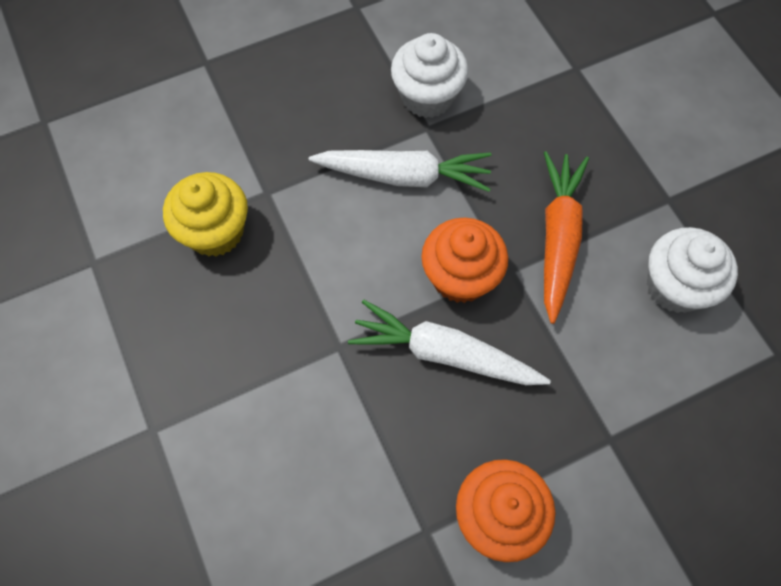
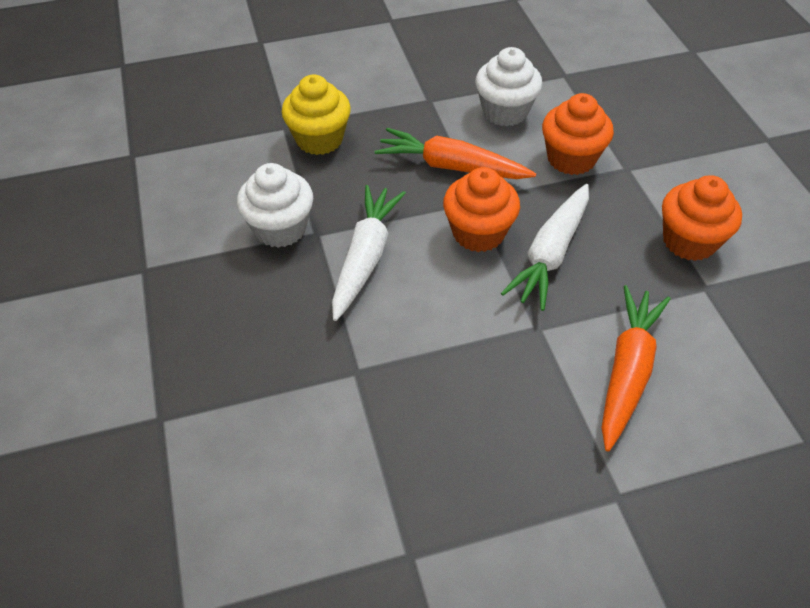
camera: 80 degrees left, 15 degrees down
(215, 231) = (394, 423): yellow cupcake -> yellow cupcake (319, 139)
(295, 438) = (627, 371): none -> orange carrot
(609, 370) = (571, 158): none -> orange cupcake

